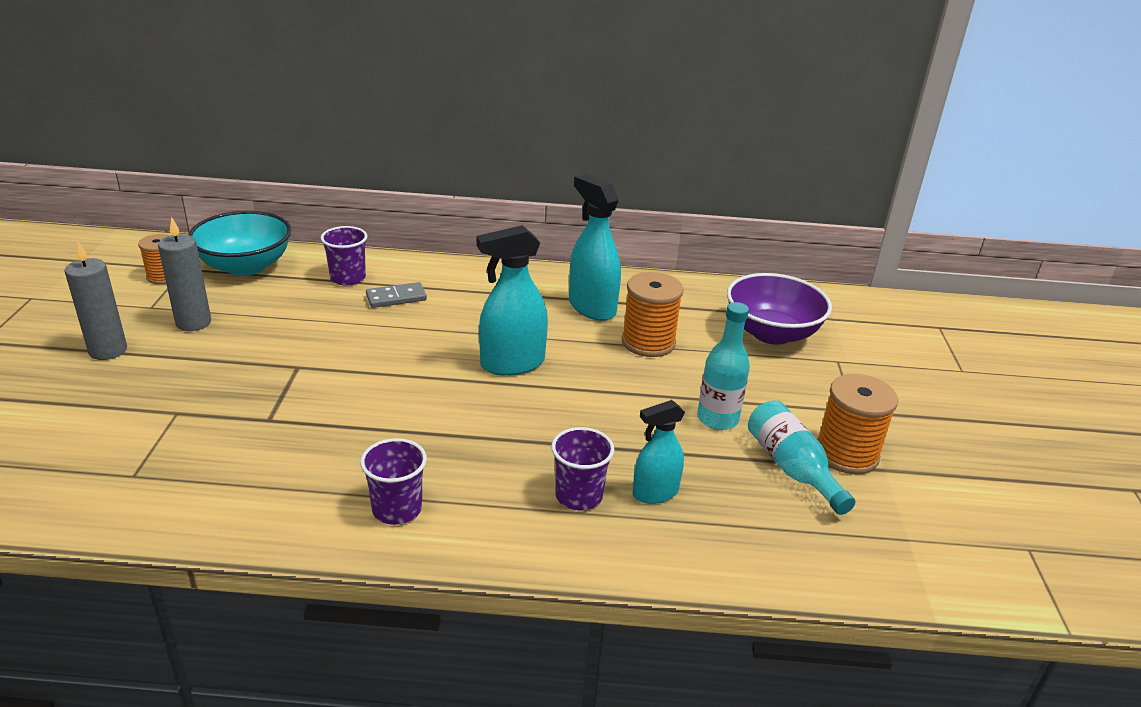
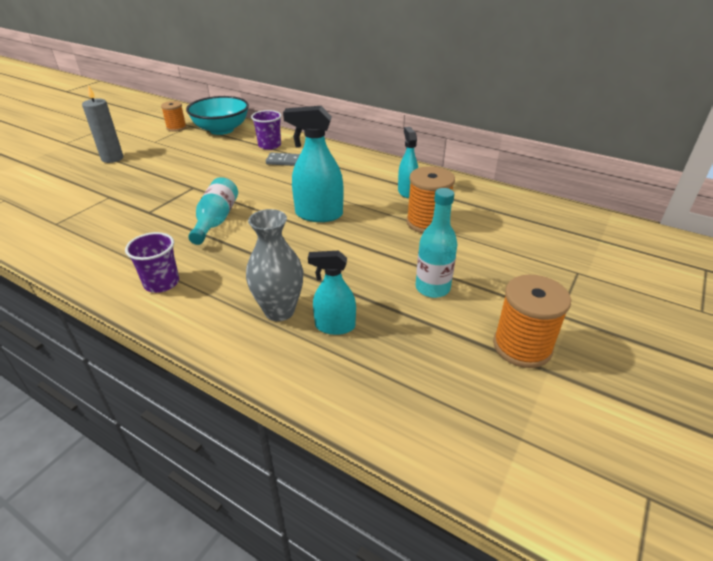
camera: 30 degrees right, 5 degrees up
(193, 323) = (166, 153): grey candle -> none
(579, 496) = (279, 311): purple cup -> grey vase
(592, 307) = (407, 192): turquoise spray bottle -> turquoise spray bottle, size x0.63
(771, 333) = (534, 238): purple bowl -> none
(791, 468) = (462, 343): turquoise bottle -> turquoise bottle (216, 220)

